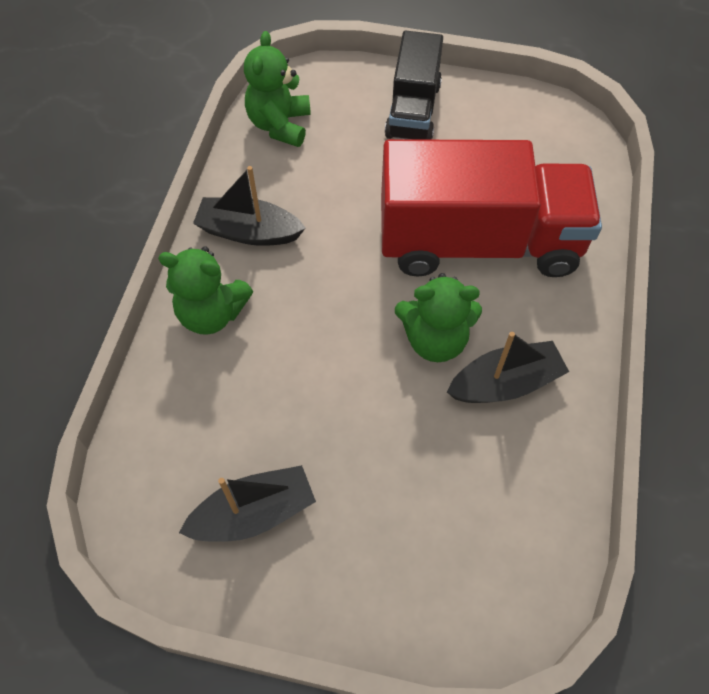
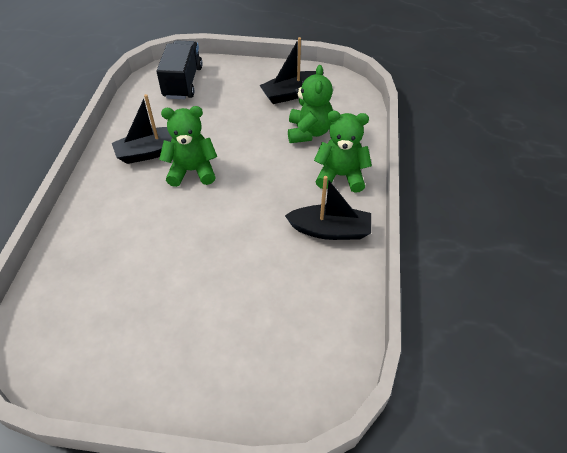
camera: 175 degrees right, 10 degrees down
(280, 125) = (327, 334): green teddy bear -> green teddy bear (309, 132)
(413, 110) = (194, 363): black truck -> black truck (183, 82)
(478, 242) = (152, 235): red truck -> none

